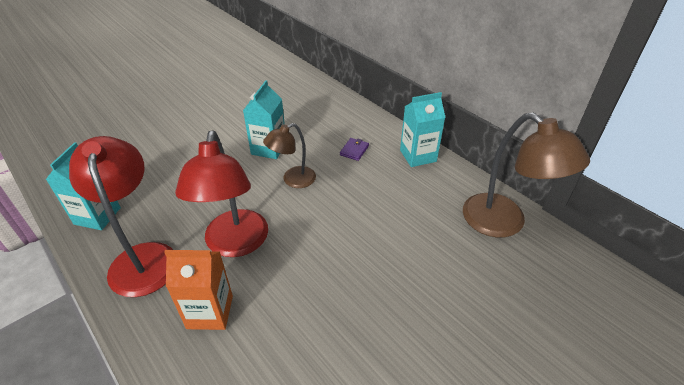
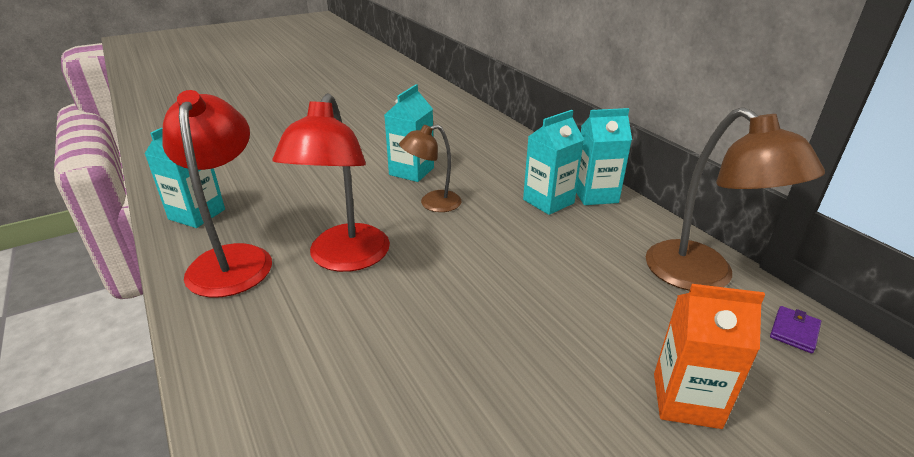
camera: 10 degrees right, 10 degrees down
(210, 312) = (293, 325): orange carton -> orange carton (686, 400)
(354, 150) = (515, 182): purple wallet -> purple wallet (794, 331)
(383, 166) = (548, 201): none -> turquoise carton

